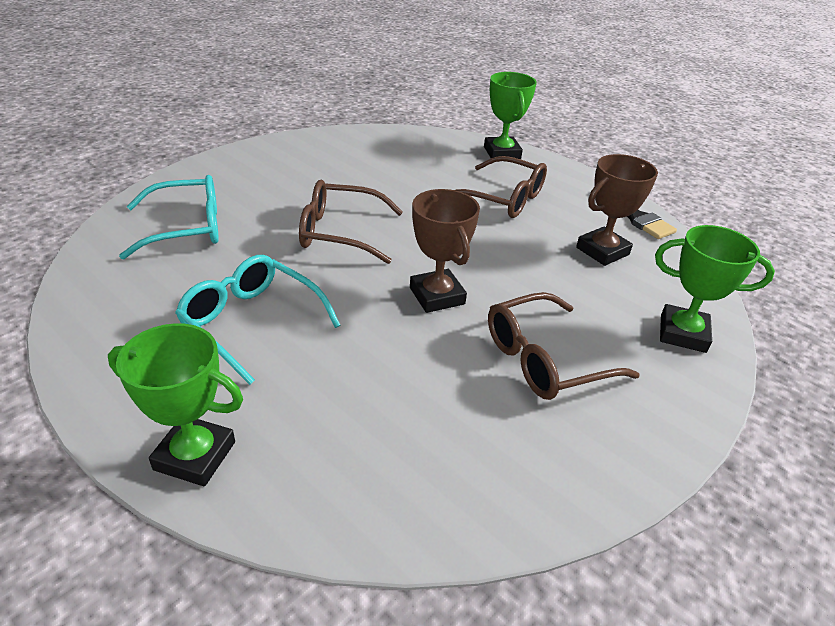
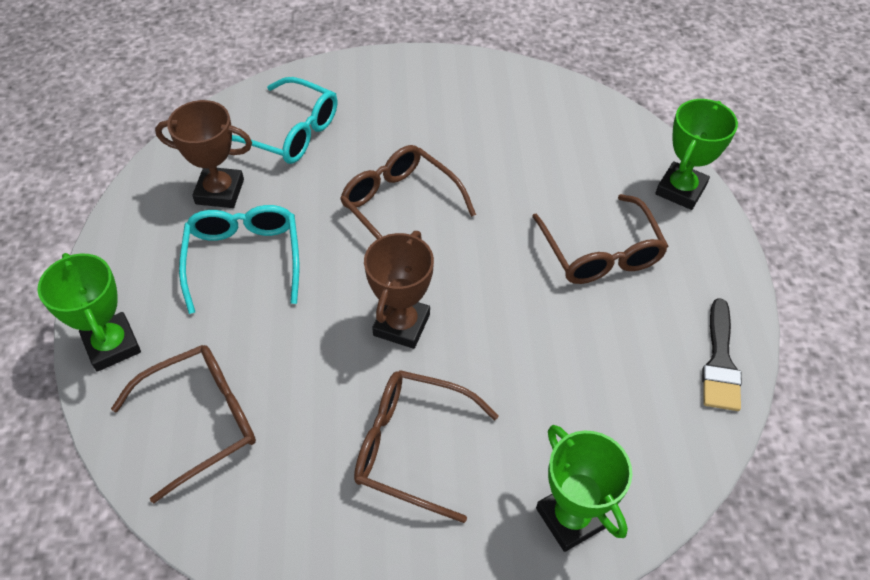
camera: 45 degrees right, 15 degrees up
(364, 452) = (201, 421): none -> brown glasses
(602, 251) = (620, 379): brown trophy -> brown trophy (220, 192)

